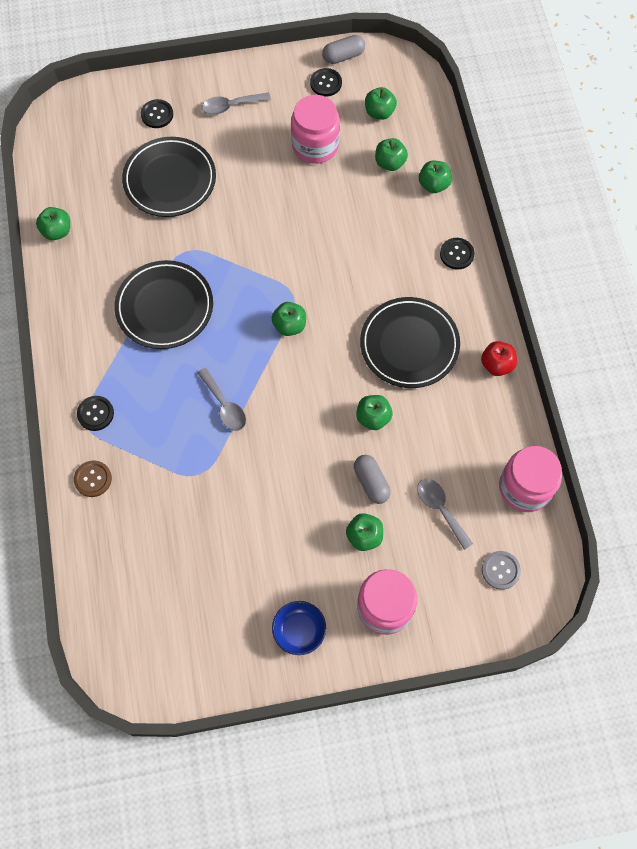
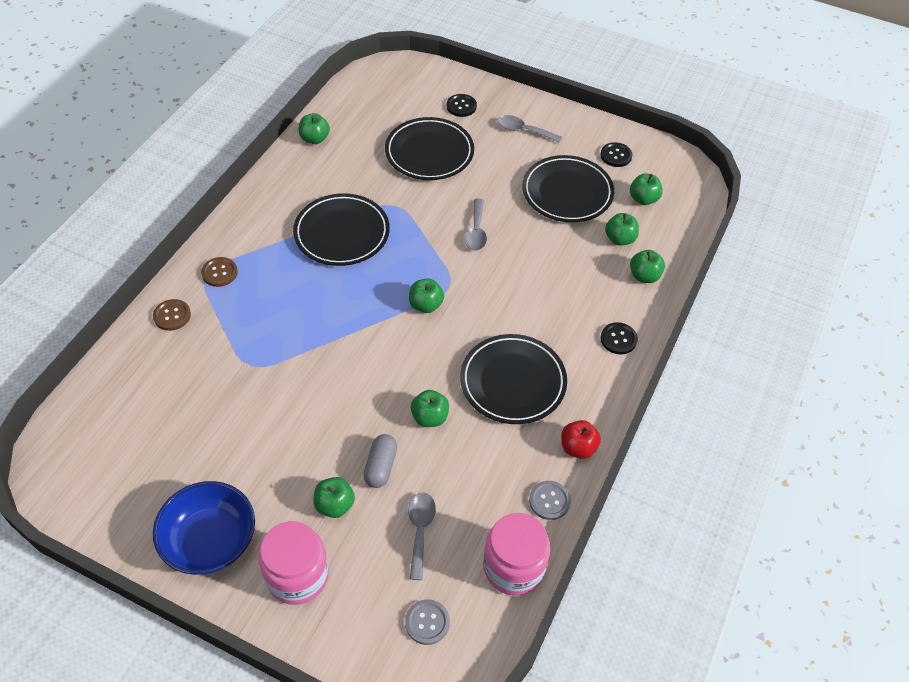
camera: 35 degrees right, 15 degrees down
(95, 414) = (219, 273): black button -> brown button
(224, 405) = (319, 329): grey spoon -> grey spoon (476, 231)
(299, 630) = (210, 541): blue bowl -> blue bowl, size x1.69
(315, 145) = (567, 192): pink jar -> black plate
(343, 56) = (648, 145): grey capsule -> none
(509, 420) = (549, 501): none -> grey button

